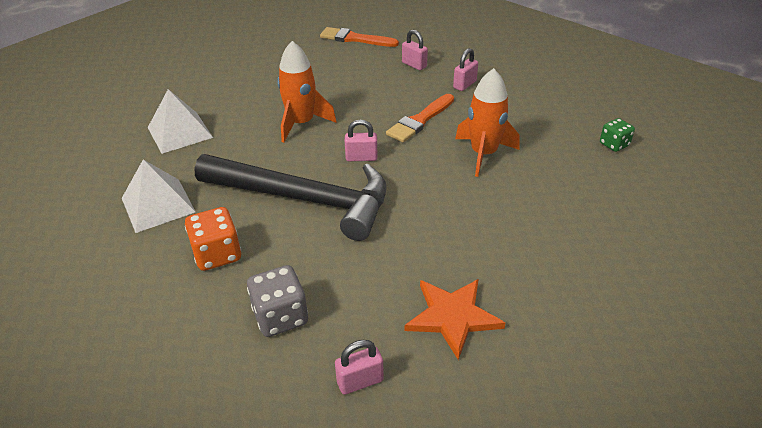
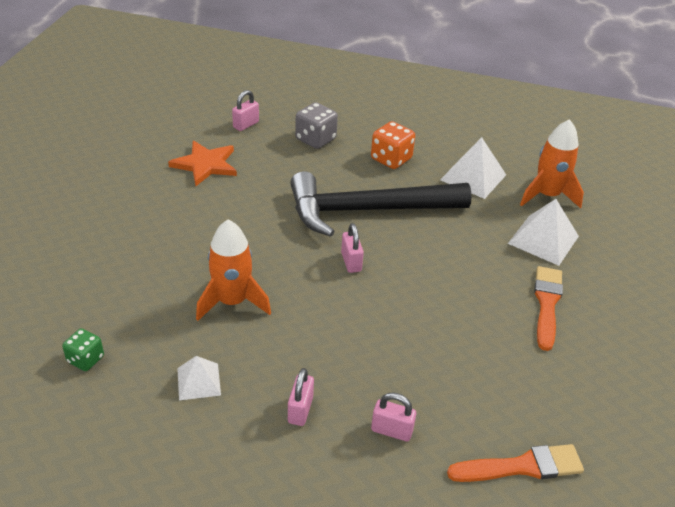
camera: 150 degrees right, 0 degrees up
(301, 123) = (443, 284): orange rocket -> orange rocket (547, 195)
(361, 157) = (351, 262): pink padlock -> pink padlock turned 75 degrees counterclockwise
(420, 120) = (323, 327): orange brush -> orange brush (547, 304)
(528, 113) = (199, 381): none -> white pyramid

